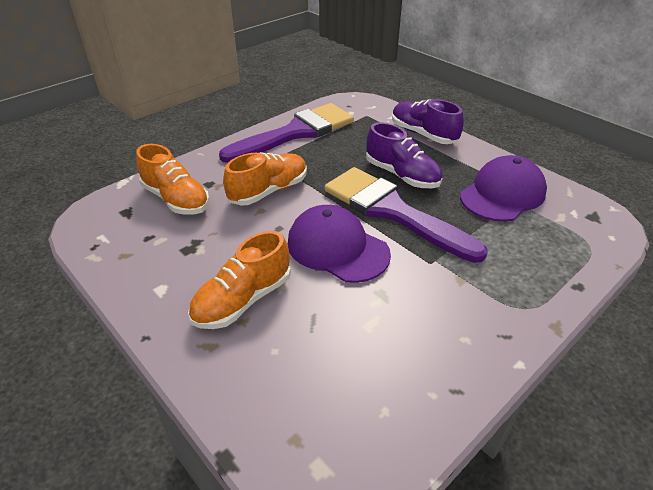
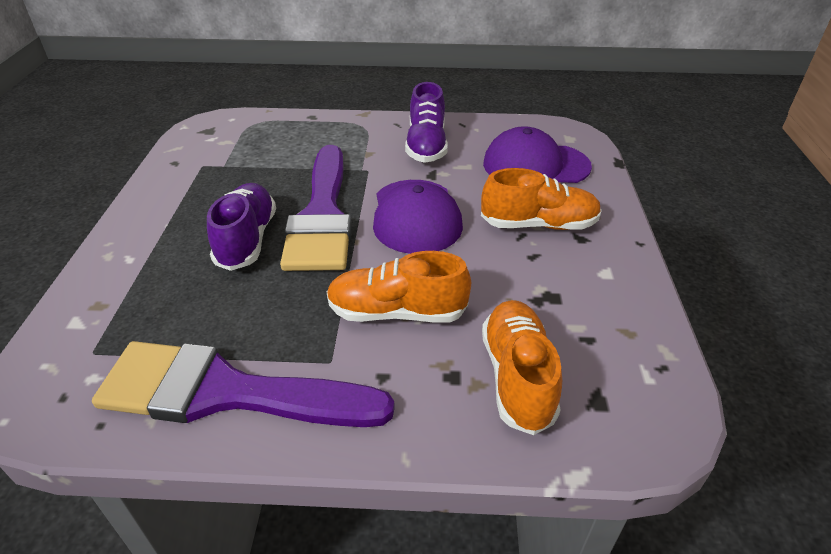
camera: 135 degrees left, 0 degrees up
(423, 134) = (119, 270): purple shoe -> purple shoe (426, 145)
(502, 194) = (218, 174): purple cap -> purple cap (535, 165)

